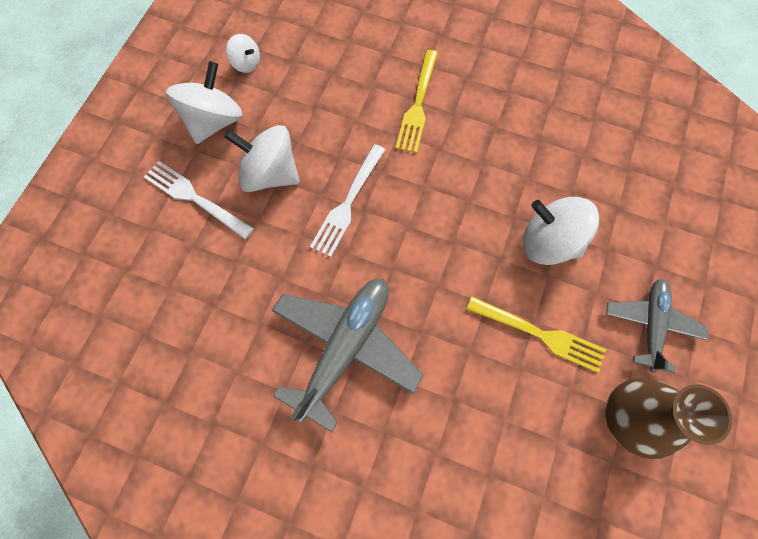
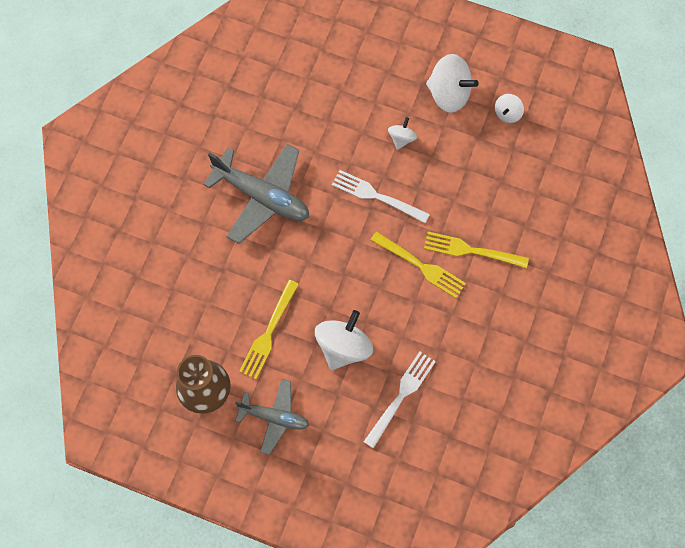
camera: 90 degrees right, 0 degrees up
(195, 198) = (379, 88): white fork -> white fork (401, 396)
(270, 174) = (401, 138): white spinning top -> white spinning top, size x0.52
(439, 156) = (420, 266): none -> yellow fork

